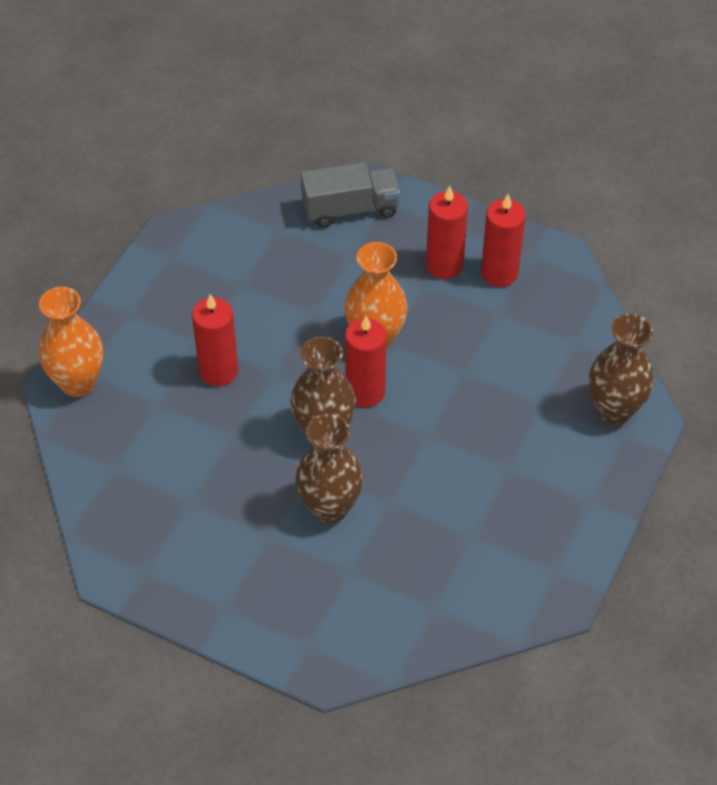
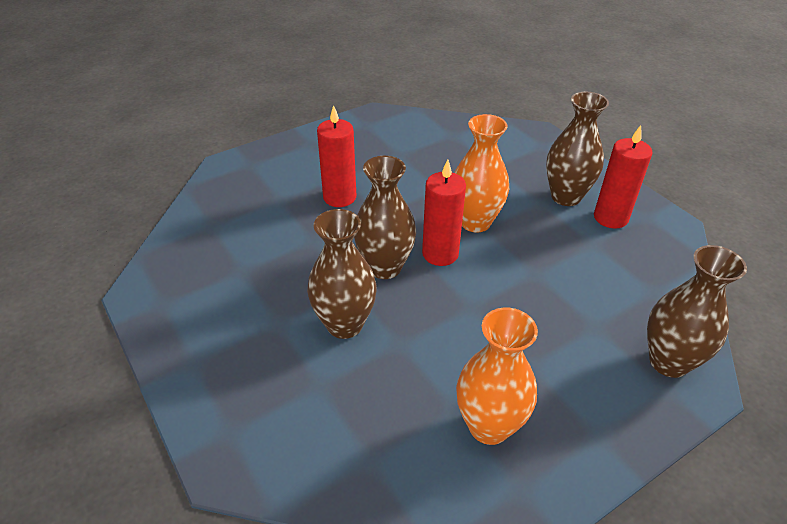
camera: 30 degrees right, 10 degrees down
(78, 382) = (240, 168): orange vase -> orange vase (489, 426)
(350, 209) = (513, 141): grey truck -> none
(444, 265) = (565, 197): red candle -> brown vase

